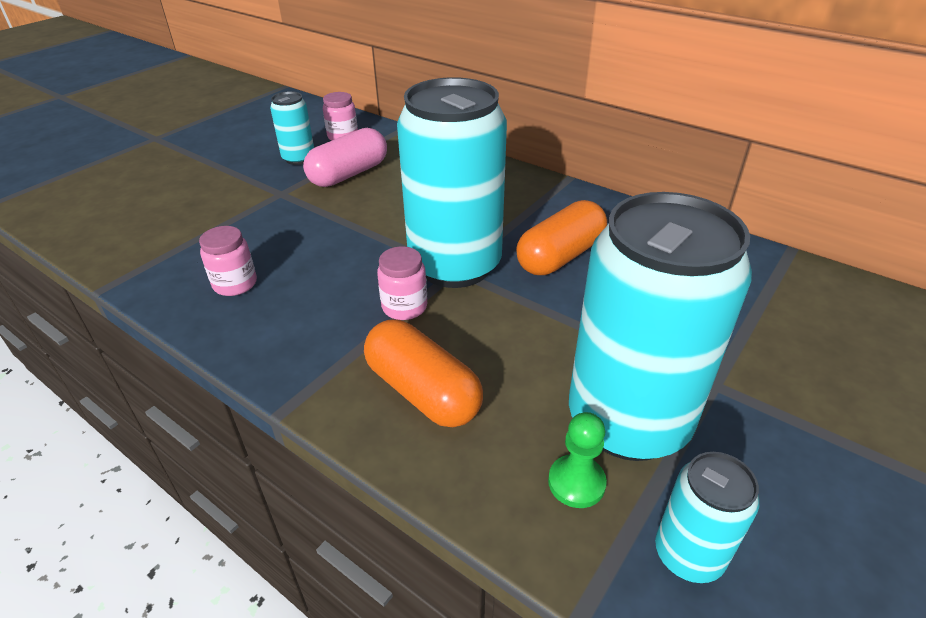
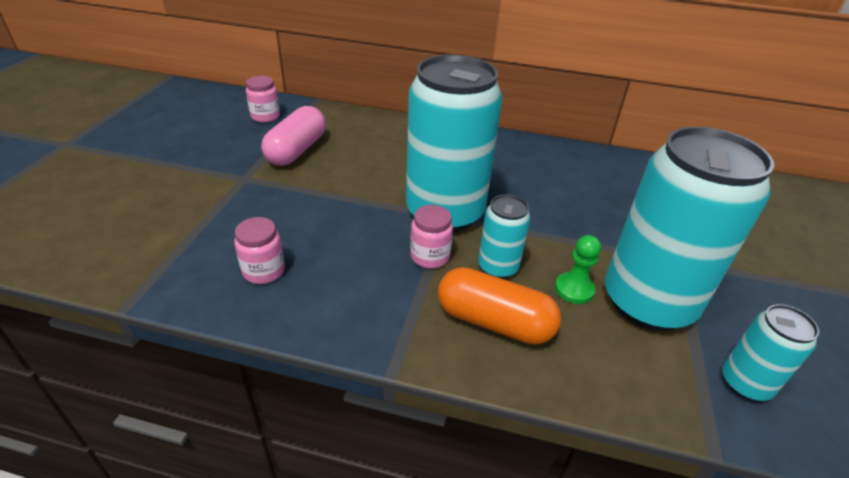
camera: 25 degrees left, 0 degrees up
(298, 158) = (237, 143): turquoise can -> turquoise can (498, 267)
(560, 256) = (518, 189): orange capsule -> none
(576, 482) = (647, 357): green pawn -> green pawn (574, 289)

